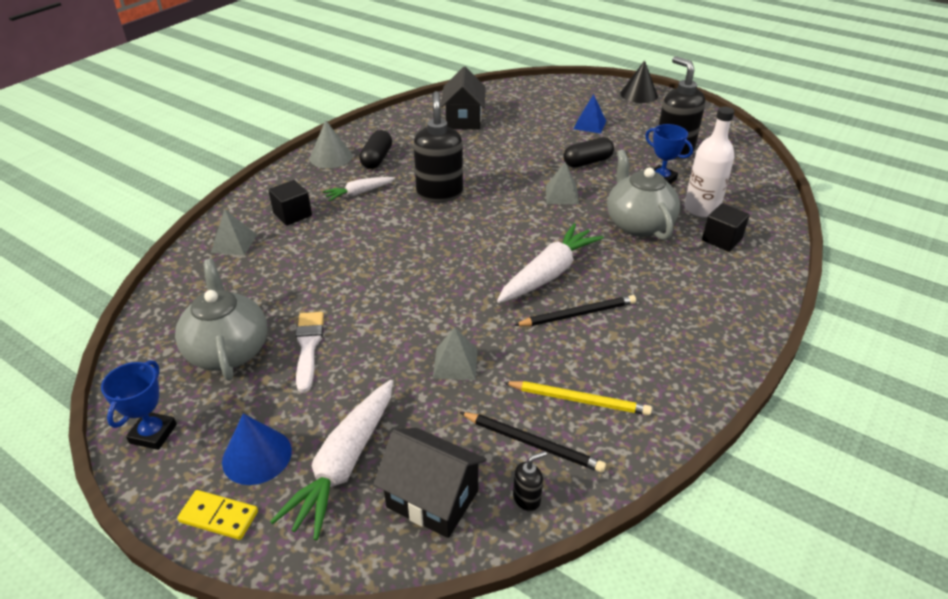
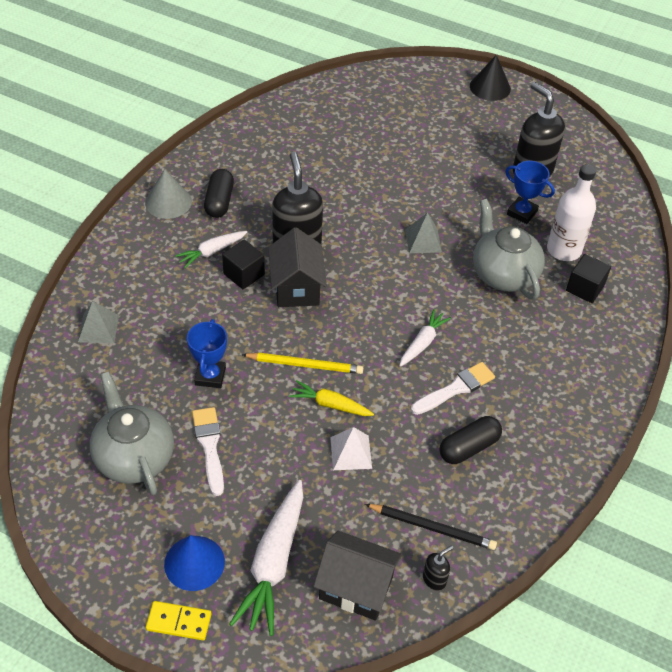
camera: 10 degrees left, 10 degrees up
(153, 434) = (93, 550): blue trophy -> blue trophy (210, 376)
(292, 214) = (149, 286): black cube -> black cube (244, 274)
(442, 319) = (330, 404): none -> yellow carrot
(455, 363) = (351, 452): grey pyramid -> white pyramid
(463, 120) = (303, 137): black house -> black house (296, 288)
(549, 273) = (422, 342): white carrot -> white carrot, size x0.57
(577, 314) = (455, 388): black pencil -> white brush
(579, 400) = (467, 481): yellow pencil -> yellow pencil (305, 365)
(587, 162) = (444, 192): black capsule -> black capsule (468, 447)
(590, 125) = (441, 137): blue pyramid -> none

